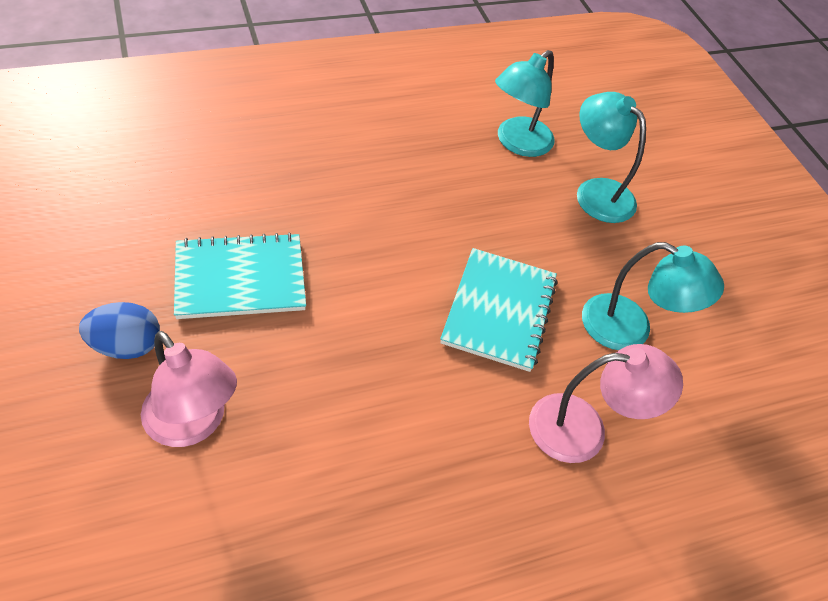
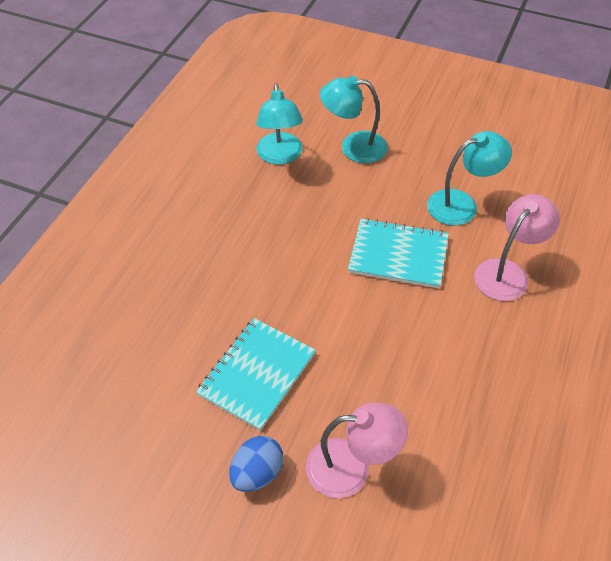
camera: 40 degrees left, 0 degrees up
(499, 310) = (398, 255): turquoise notebook -> turquoise notebook turned 45 degrees counterclockwise

